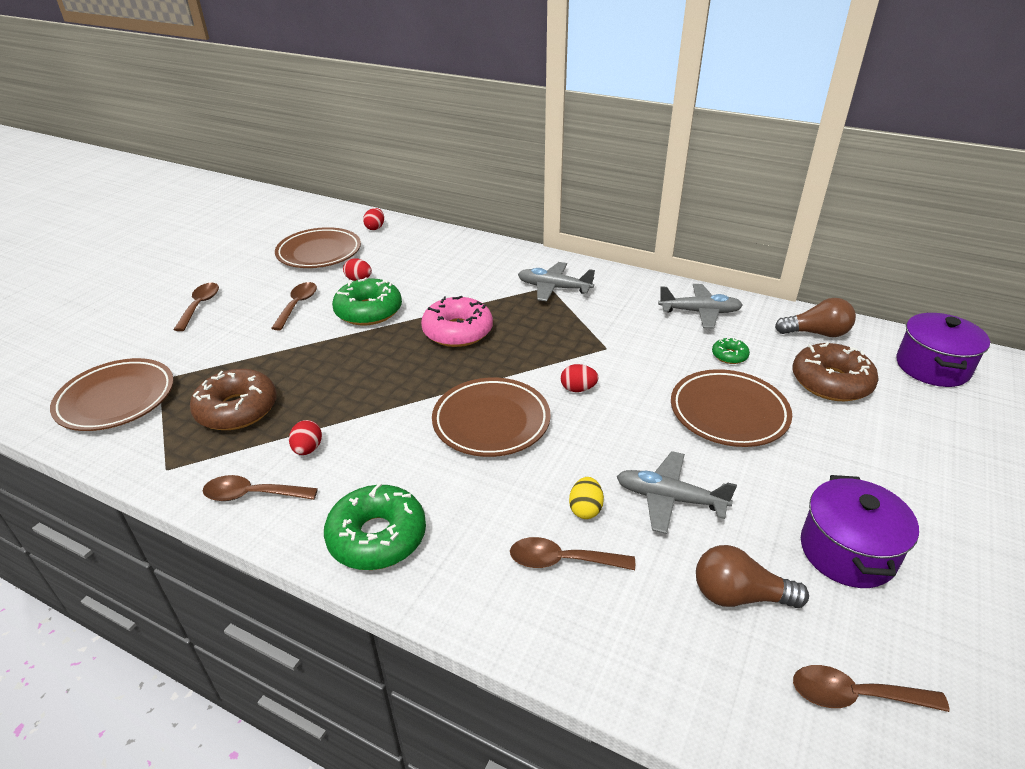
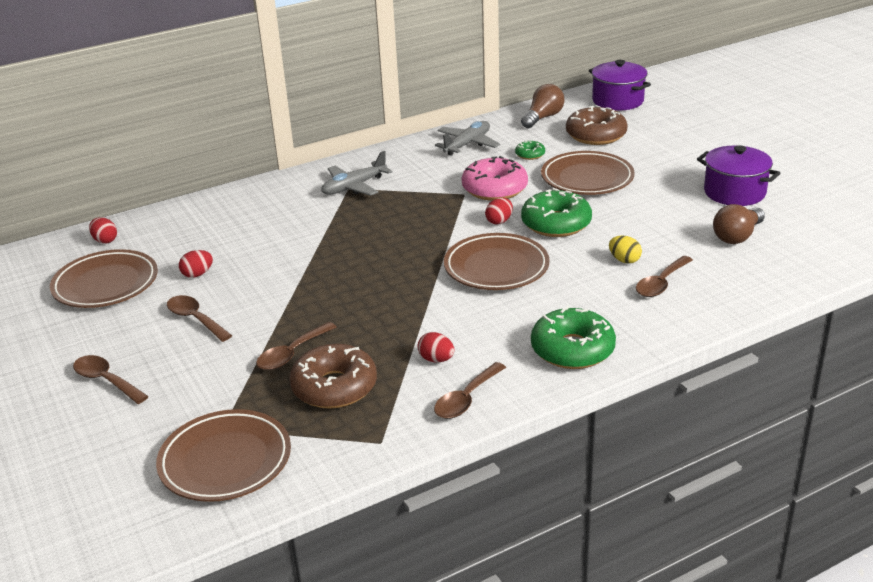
camera: 55 degrees left, 5 degrees down
(368, 311) = (264, 282): green donut -> green donut (556, 223)
(457, 331) = (358, 247): pink donut -> pink donut (494, 189)
(670, 498) = (643, 228): grey plane -> none
(855, 695) = (823, 231): brown spoon -> brown spoon (292, 353)

